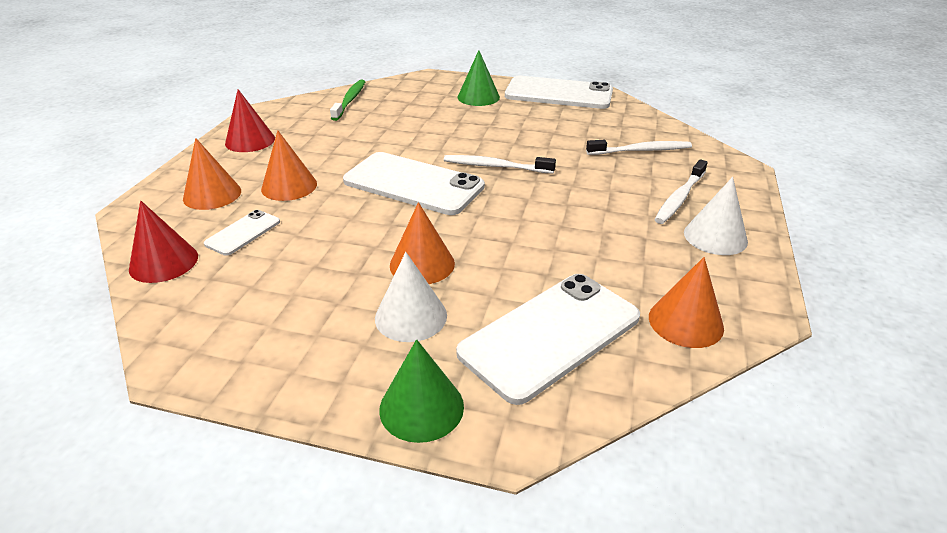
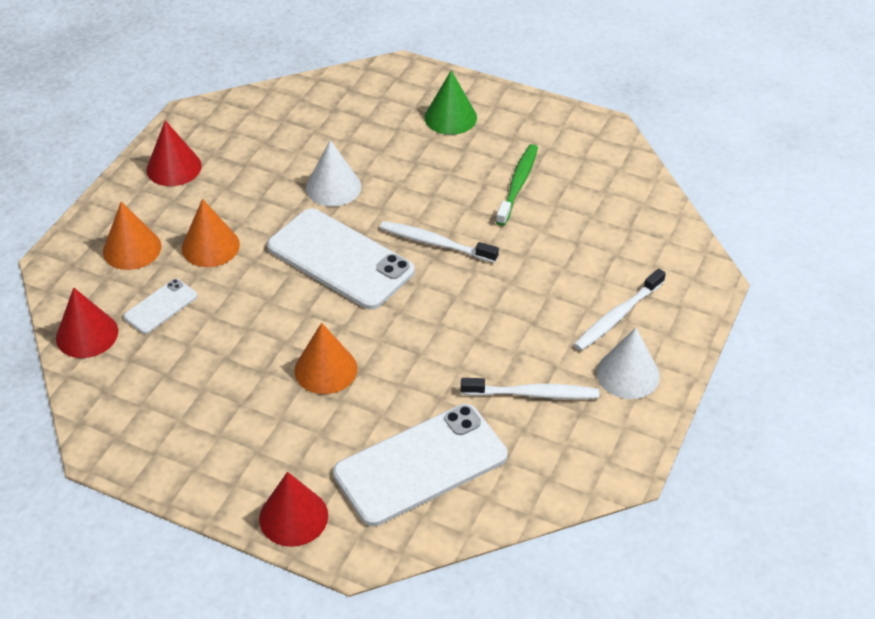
camera: 10 degrees right, 10 degrees up
(350, 100) = (294, 106): green toothbrush -> green toothbrush (518, 184)
(411, 316) = (303, 428): white cone -> white cone (333, 187)
(421, 407) = (293, 517): green cone -> red cone
(558, 94) = (552, 122): white phone -> none
(641, 150) = (609, 237): white toothbrush -> white toothbrush (533, 394)
(685, 322) = (548, 469): orange cone -> none

